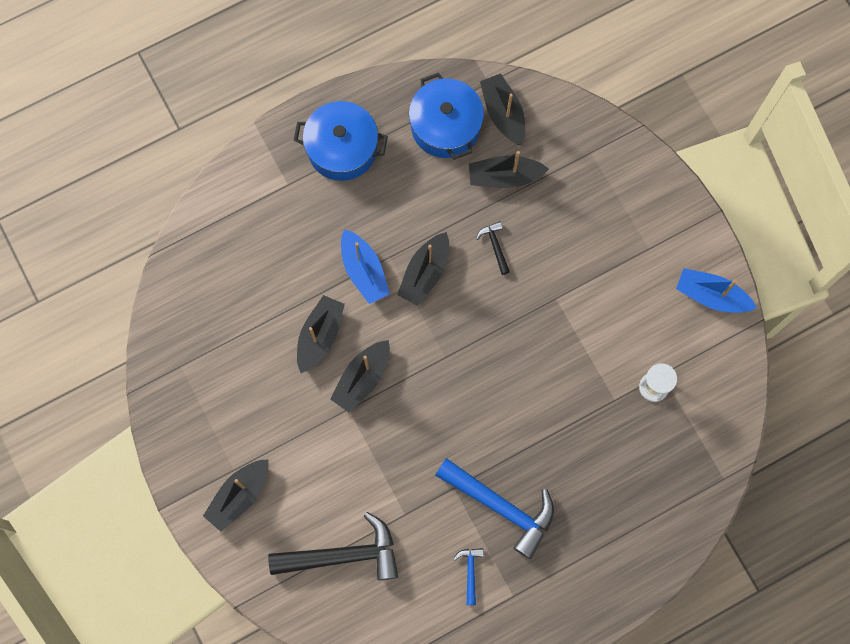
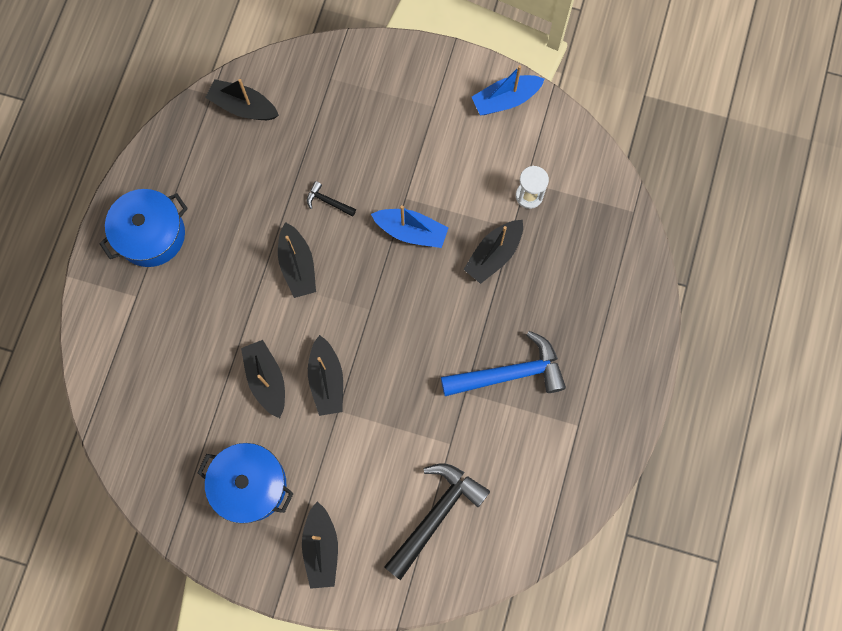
camera: 45 degrees left, 0 degrees up
(364, 271) = (253, 305): blue boat -> blue boat (411, 231)
(445, 126) = (211, 152): blue pot -> blue pot (250, 485)
(470, 572) = (533, 438): blue hammer -> none
(504, 177) = (287, 148): black boat -> black boat (494, 255)

